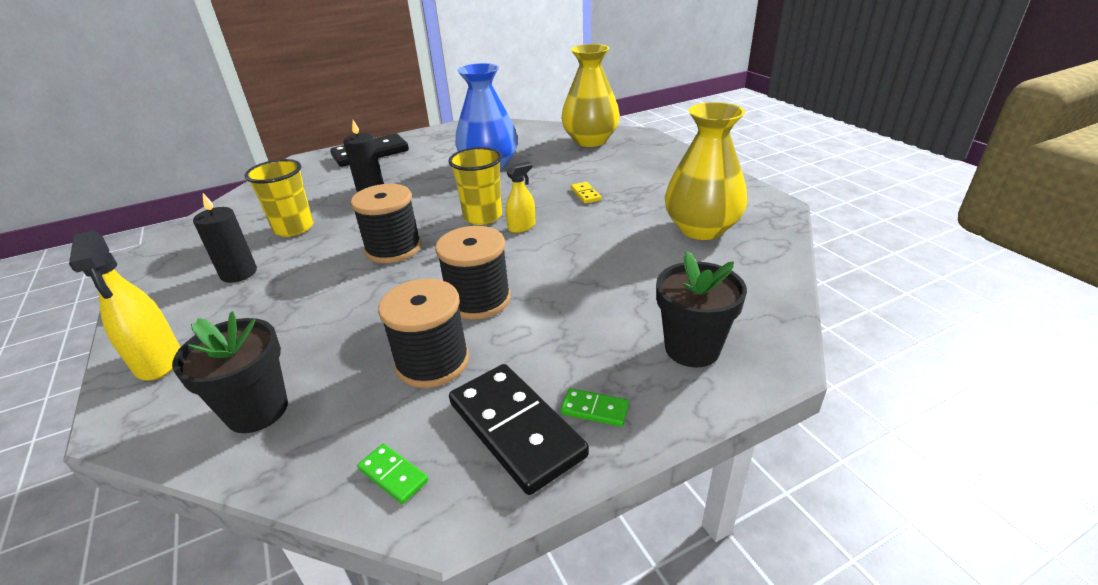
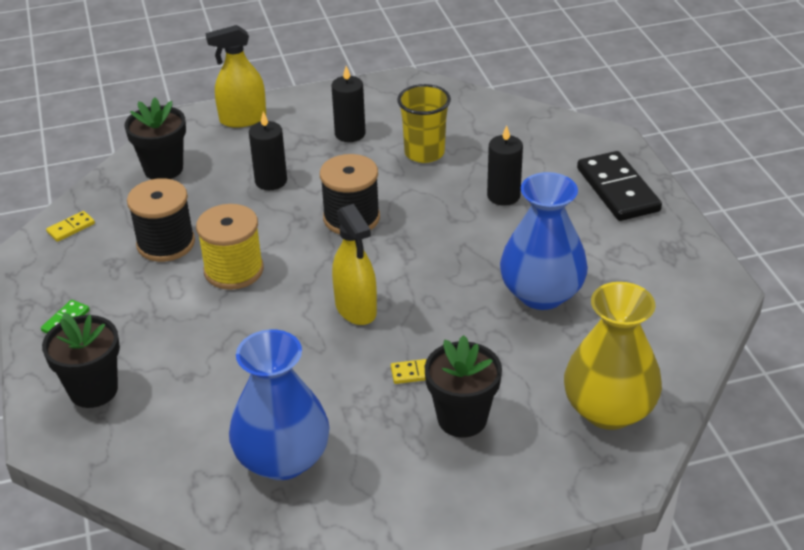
camera: 100 degrees right, 5 degrees up
(316, 308) = (271, 181): none -> black candle
(393, 475) = (71, 228): green domino -> yellow domino
(478, 300) = (234, 270): black spool -> yellow spool
(482, 216) = (394, 280): yellow cup -> none
(516, 429) = (73, 281): black domino -> none
(522, 227) = (356, 308): yellow spray bottle -> yellow spray bottle, size x1.63
(621, 175) = (462, 418): none -> black flower pot
(701, 228) = (282, 459): yellow vase -> blue vase

